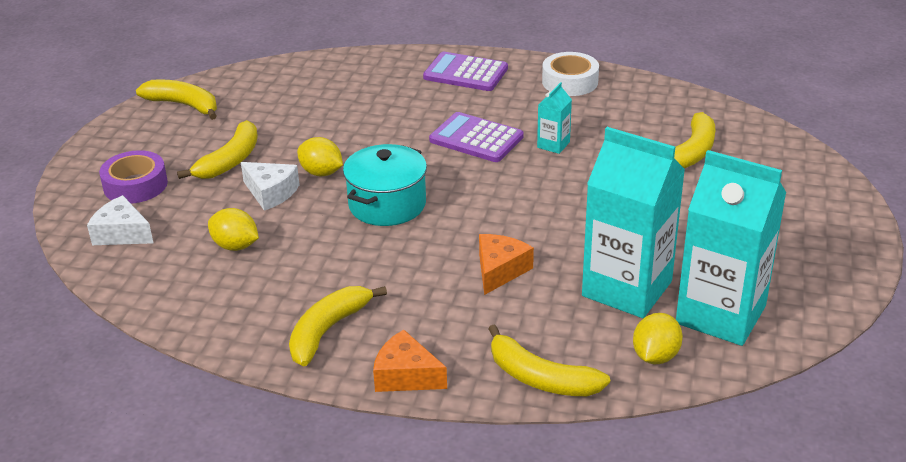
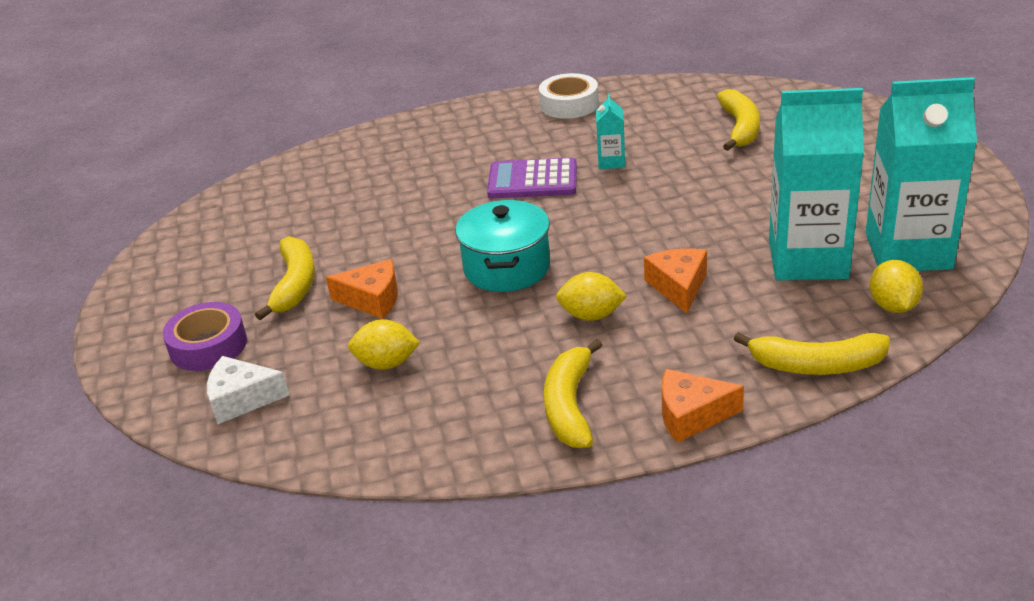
camera: 25 degrees left, 0 degrees up
(184, 105) = (185, 249): yellow banana -> none
(271, 193) = (372, 299): white cheese -> orange cheese
(321, 173) = (407, 262): yellow lemon -> yellow lemon (591, 315)
(465, 73) = (461, 127): purple calculator -> none

